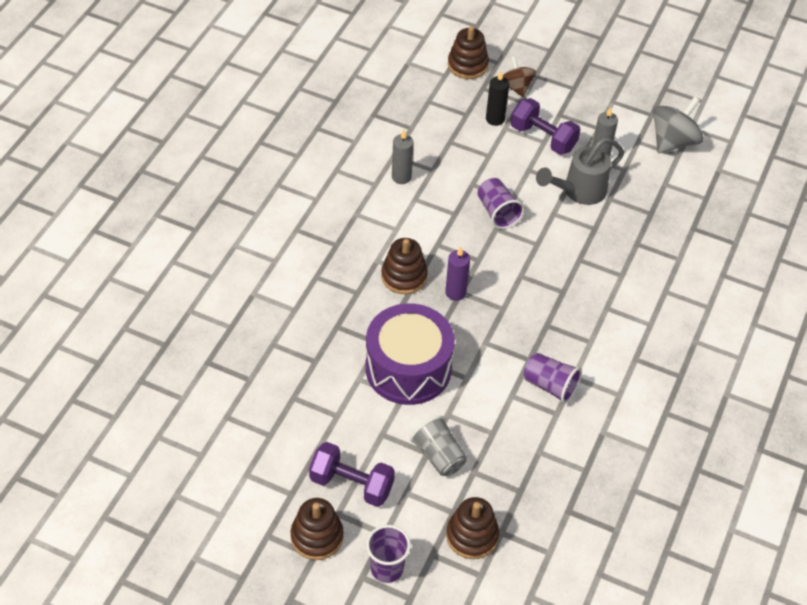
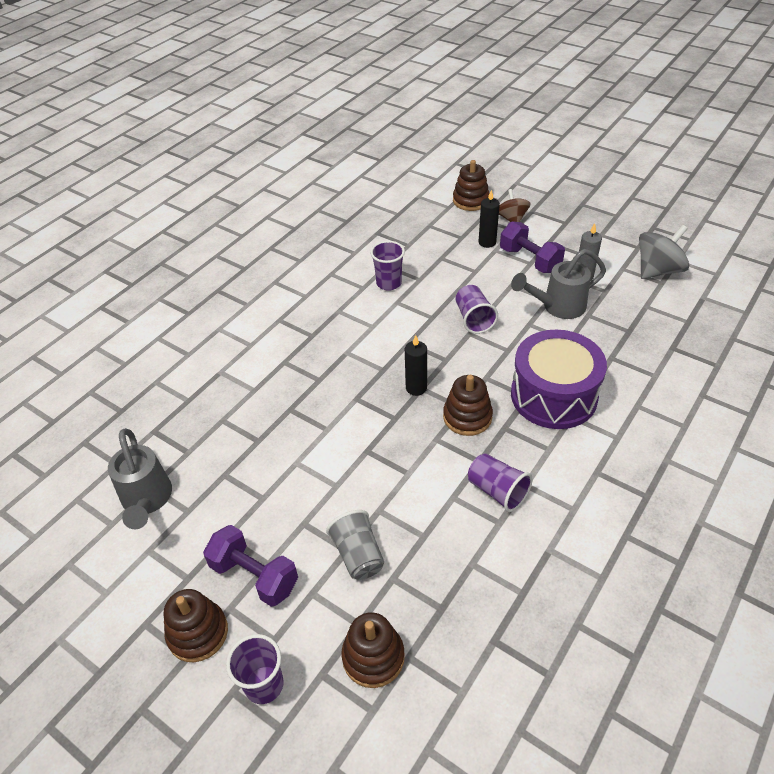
camera: 15 degrees right, 5 degrees down
(228, 430) = (147, 501): none -> grey watering can
(401, 177) = (389, 283): grey candle -> purple cup
(404, 276) = (368, 368): brown stacking toy -> brown stacking toy (467, 417)
(408, 368) = (349, 457): purple drum -> purple drum (553, 395)
(455, 292) = (416, 388): purple candle -> black candle

